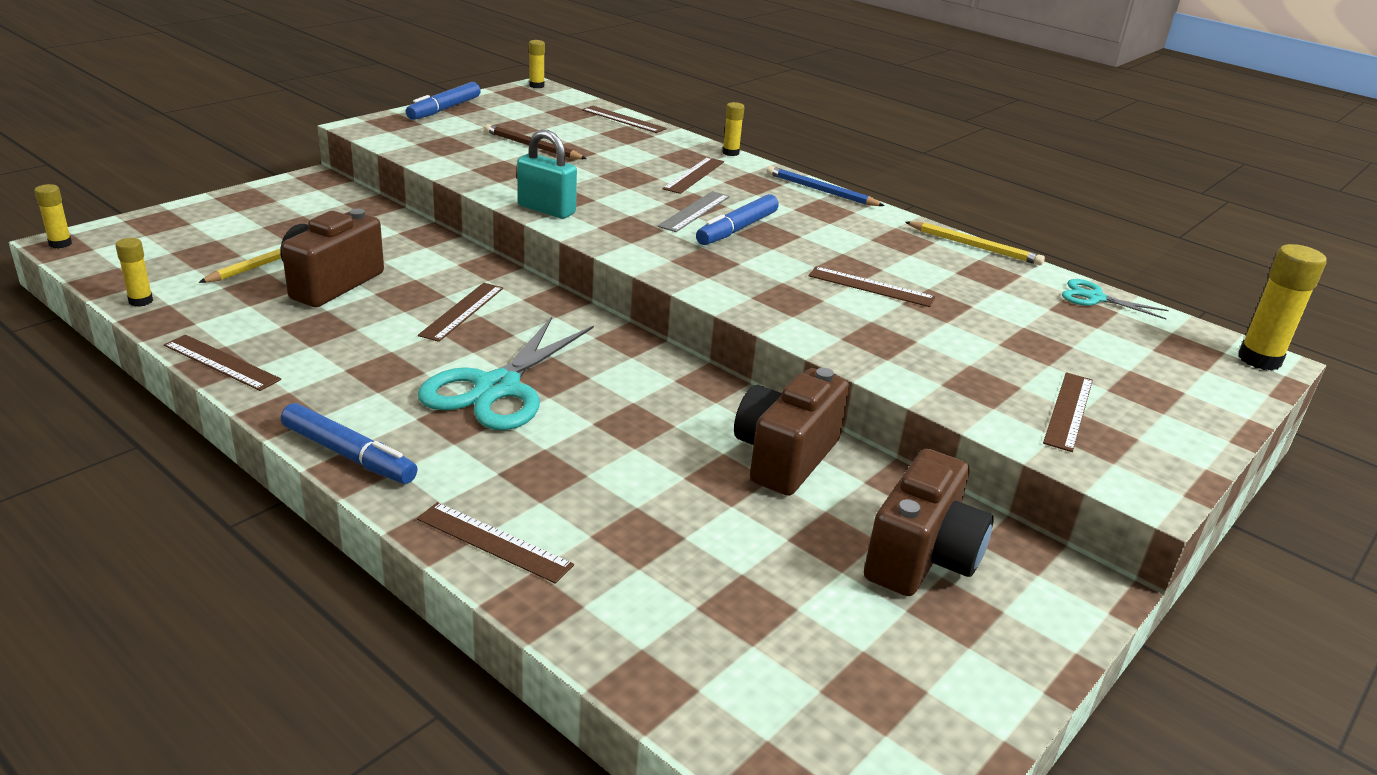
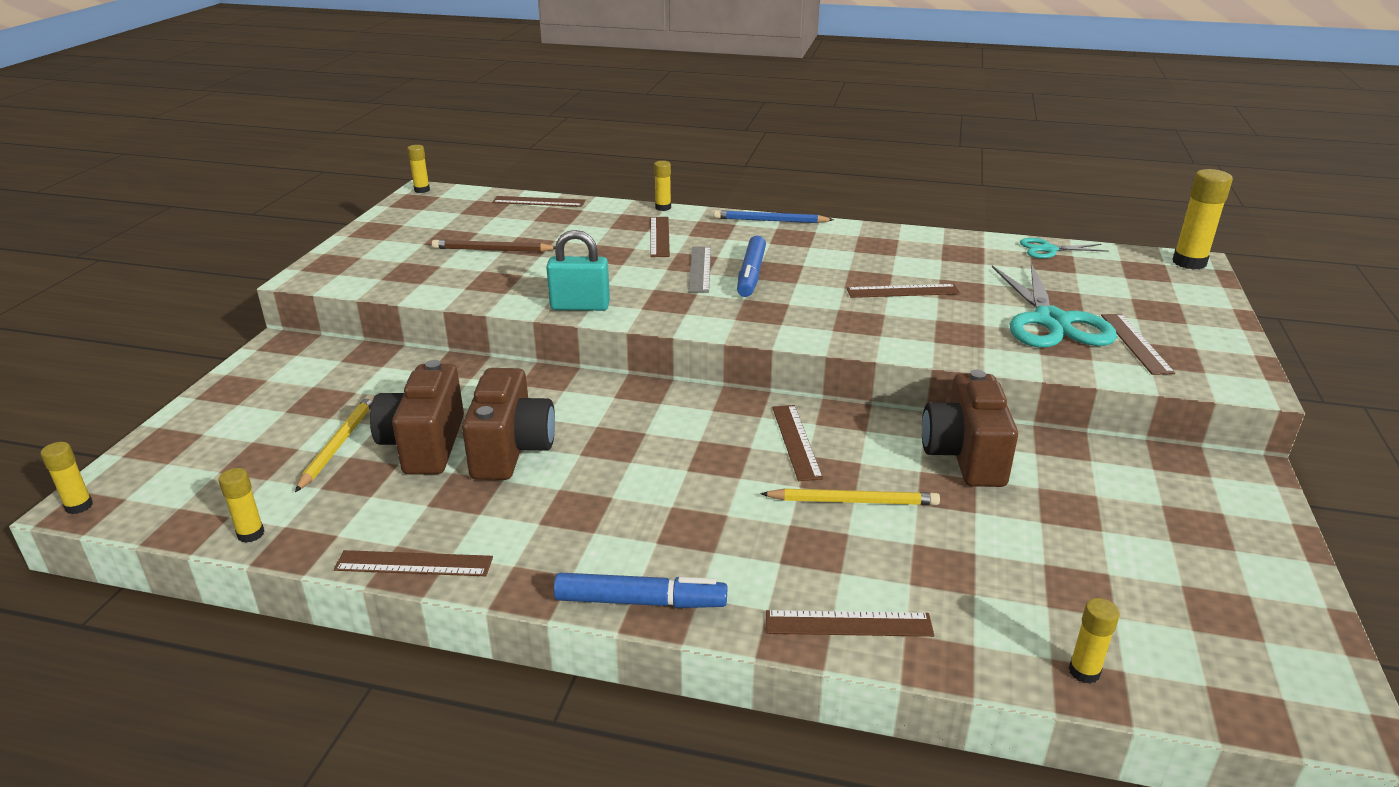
camera: 25 degrees left, 0 degrees up
(444, 109) = (365, 236): blue marker -> none
(462, 311) = (577, 427): brown ruler -> brown ruler (796, 441)
(497, 388) = (690, 486): turquoise scissors -> turquoise scissors (1051, 321)
(657, 672) = (1084, 672): none -> yellow glue stick
(921, 557) = (1135, 496): brown camera -> brown camera (511, 450)
(974, 246) = (928, 234): yellow pencil -> yellow pencil (853, 501)

